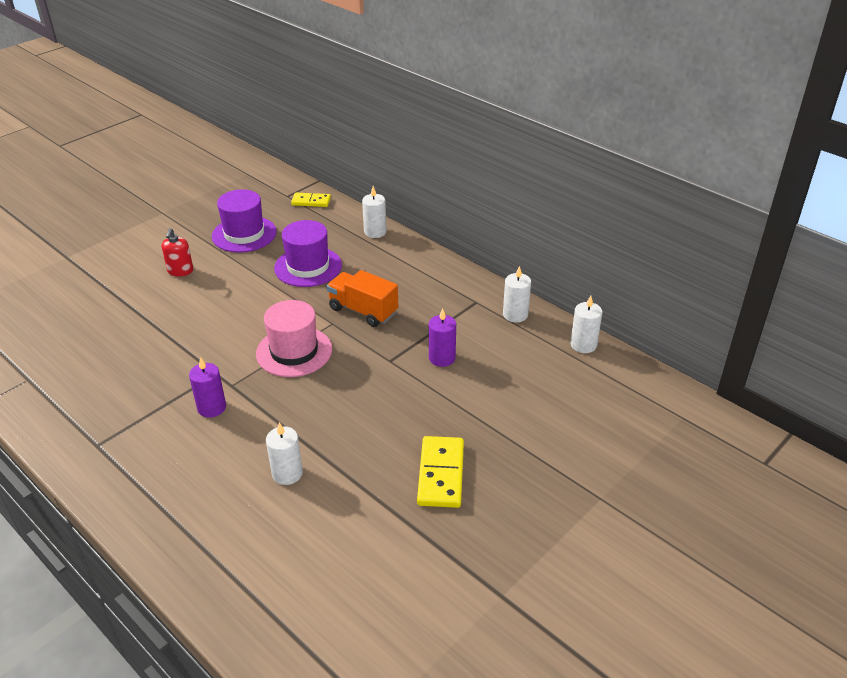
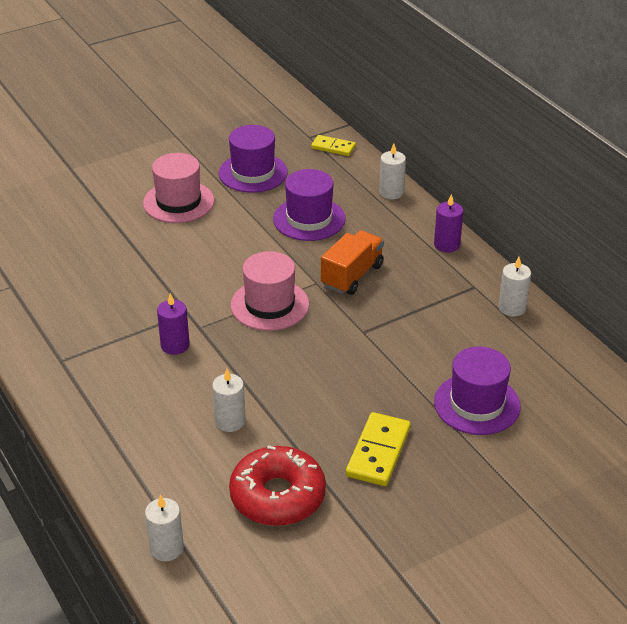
camera: 15 degrees right, 0 degrees up
(180, 271) = (178, 202): red soap dispenser -> pink hat
(357, 541) = (277, 496): none -> red donut
(363, 311) = (352, 275): orange truck -> orange truck turned 75 degrees clockwise
(442, 358) = (418, 339): purple candle -> purple candle (446, 245)
(516, 409) = (477, 404): none -> purple hat
(583, 345) = (574, 352): white candle -> white candle (166, 548)

